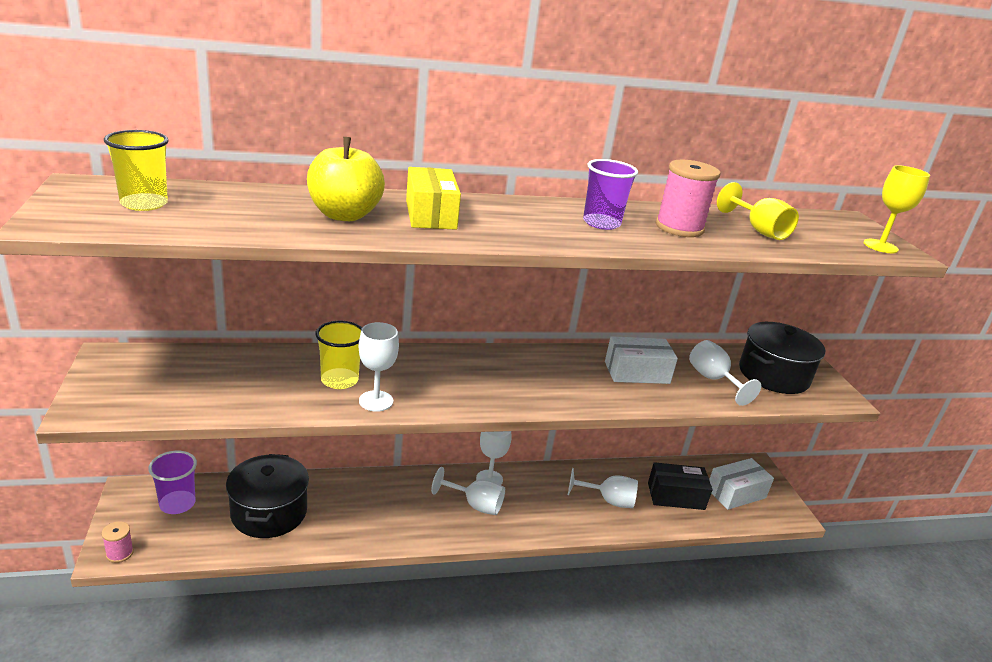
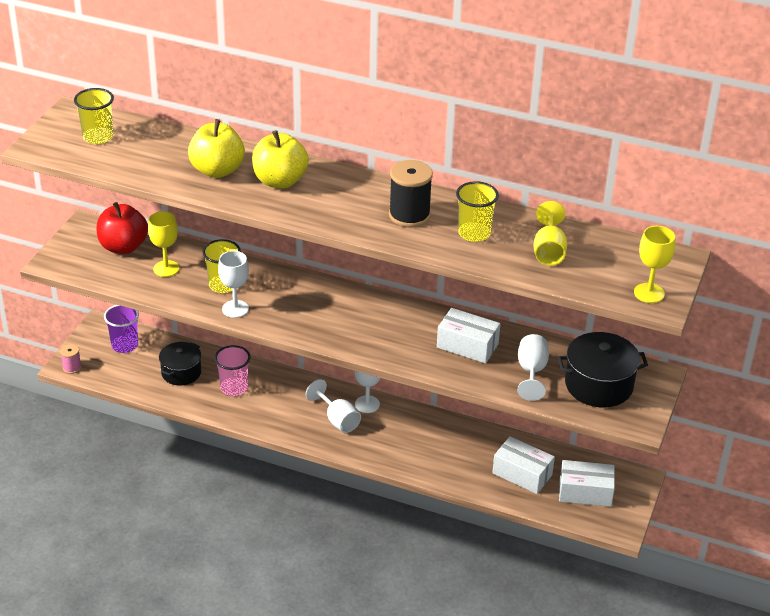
camera: 35 degrees right, 10 degrees up
(178, 369) = (123, 247): none -> red apple
(254, 379) = (166, 268): none -> yellow goblet
(269, 512) = (181, 372): black pot -> black pot, size x0.67
(342, 509) = (234, 388): none -> pink cup
(430, 215) = (280, 181): yellow box -> yellow apple
(601, 223) = (409, 215): purple cup -> black spool
(608, 500) = (454, 455): white goblet -> none
(676, 496) = (522, 474): black box -> white box
(679, 228) = (474, 233): pink spool -> yellow cup

